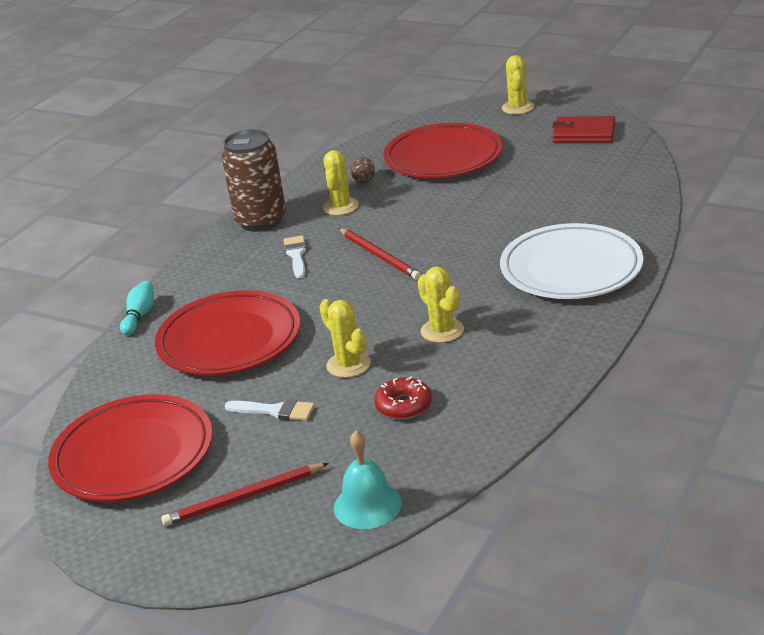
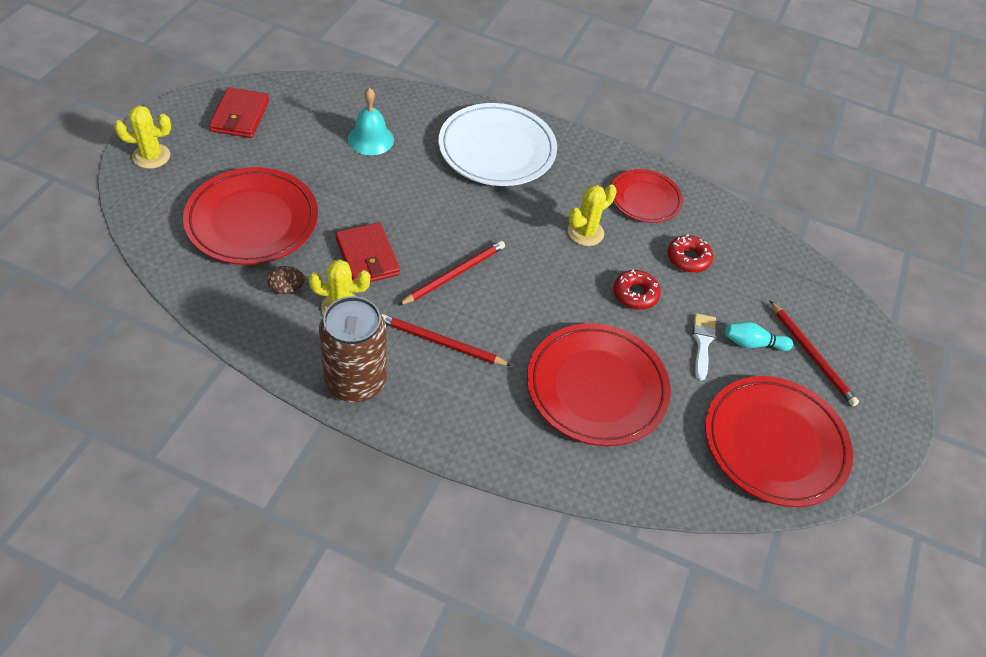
camera: 105 degrees left, 20 degrees up
(140, 316) = (549, 479): turquoise bowling pin -> turquoise bowling pin (753, 343)
(296, 255) = (441, 342): white brush -> red pencil
(348, 365) = (635, 294): yellow cactus -> red donut
(367, 505) = (804, 279): turquoise bell -> turquoise bell (370, 139)
(401, 212) = (367, 257): none -> red wallet
(504, 374) = (645, 199): none -> red plate

